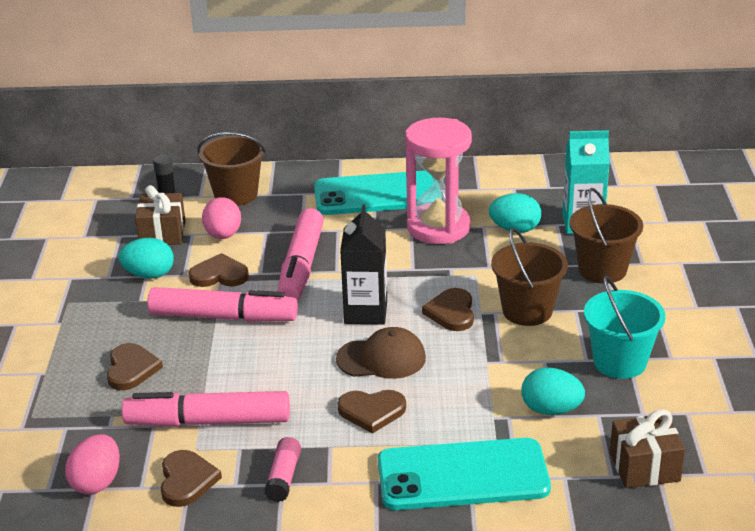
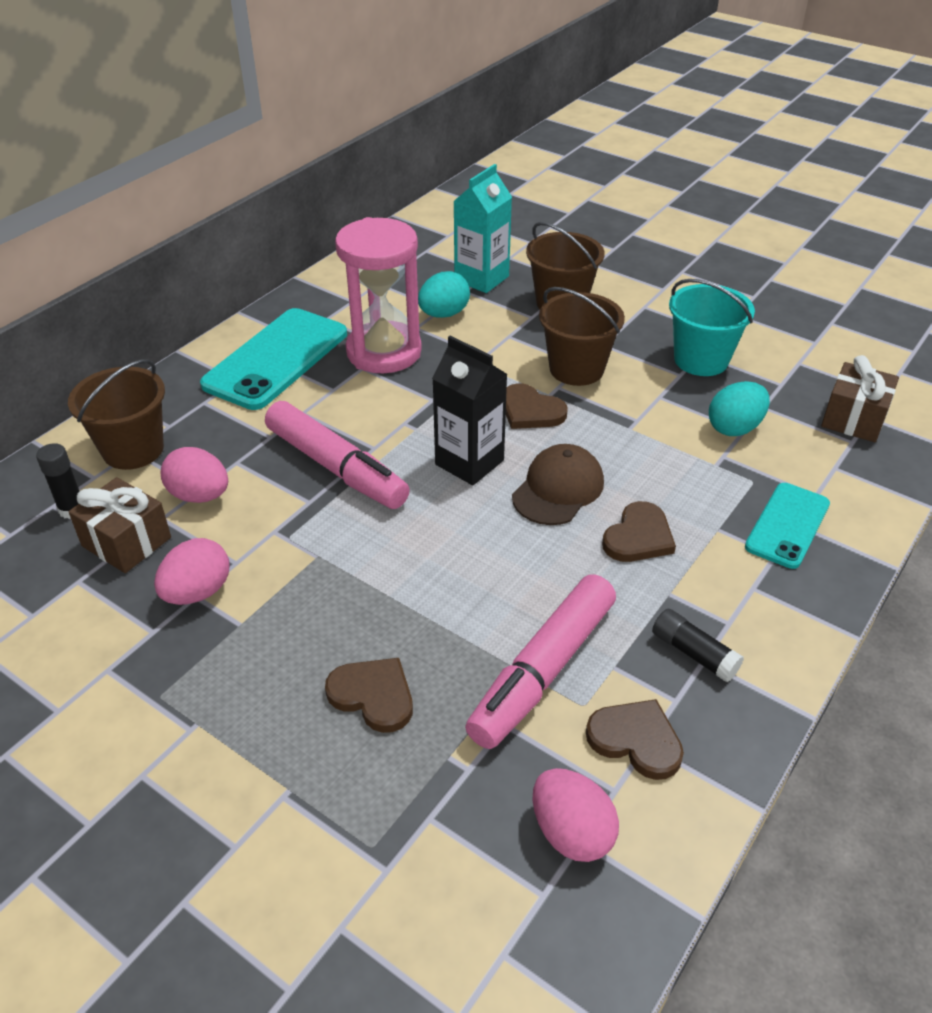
camera: 55 degrees left, 10 degrees up
(149, 275) = (197, 592): turquoise egg -> pink egg
(219, 275) = (273, 534): brown heart -> none
(223, 317) = (358, 568): pink marker -> none
(284, 477) = (694, 653): pink glue stick -> black glue stick
(462, 475) = (787, 525): turquoise phone -> turquoise phone, size x0.60

